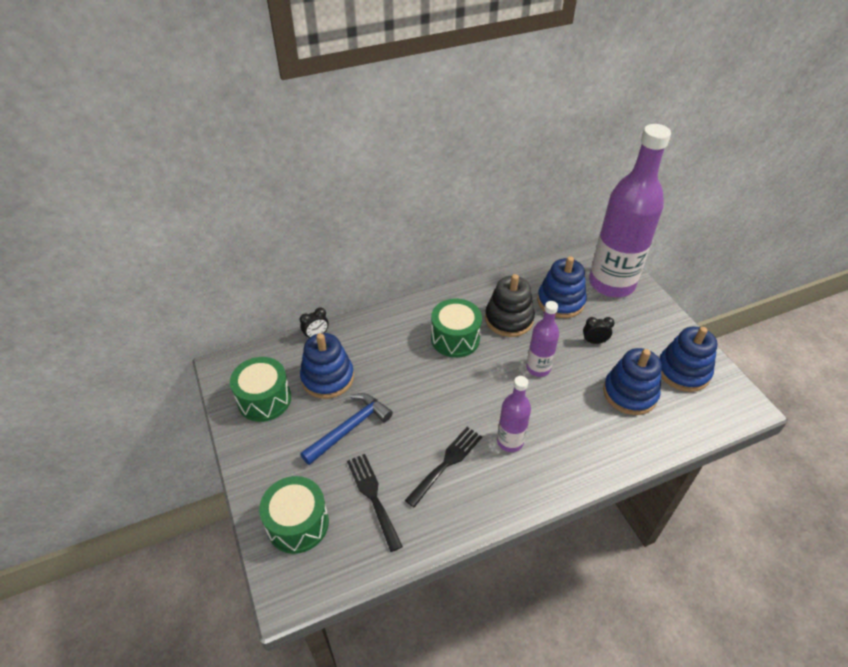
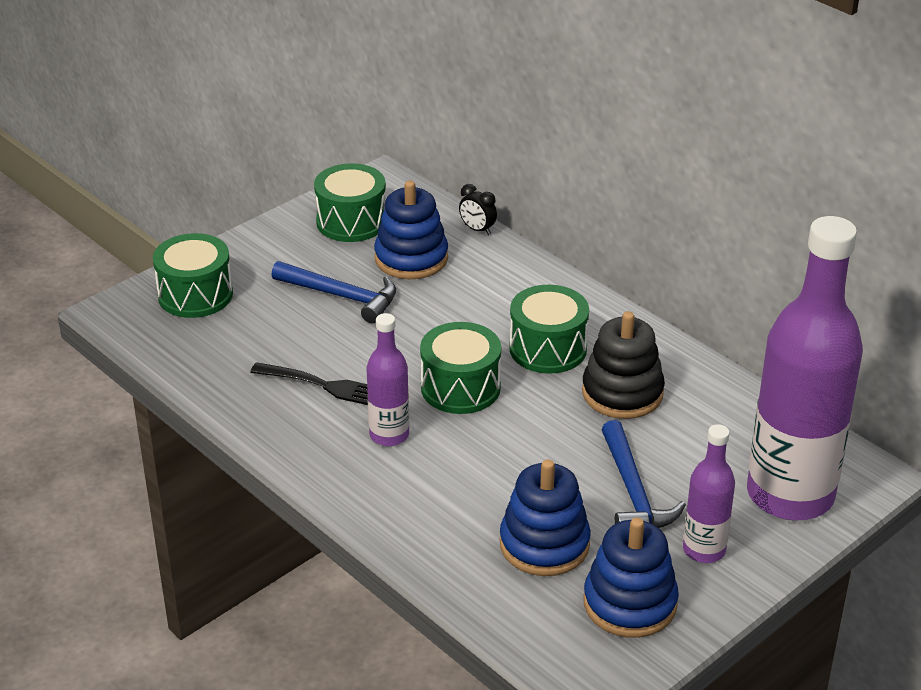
camera: 70 degrees right, 10 degrees down
(373, 496) = (252, 339): black fork -> none
(476, 391) = (460, 388): none -> green drum
(538, 368) = (539, 440): purple bottle -> purple bottle (704, 550)
(560, 301) = (701, 441): blue stacking toy -> none
(594, 341) = (633, 491): black clock -> blue hammer

